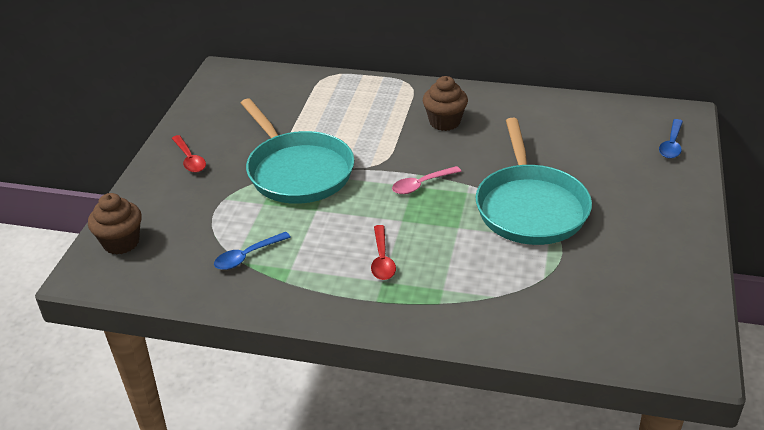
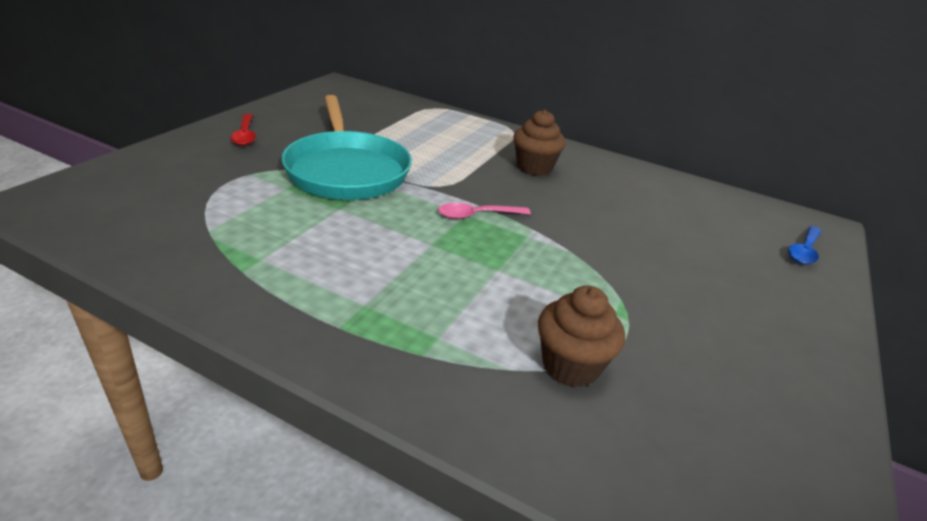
camera: 10 degrees right, 5 degrees down
(121, 242) = (101, 184): brown cupcake -> brown cupcake (570, 366)
(247, 256) = (222, 233): blue spoon -> none
(382, 260) = (380, 280): red spoon -> none
(530, 207) = (601, 271): turquoise pan -> none

